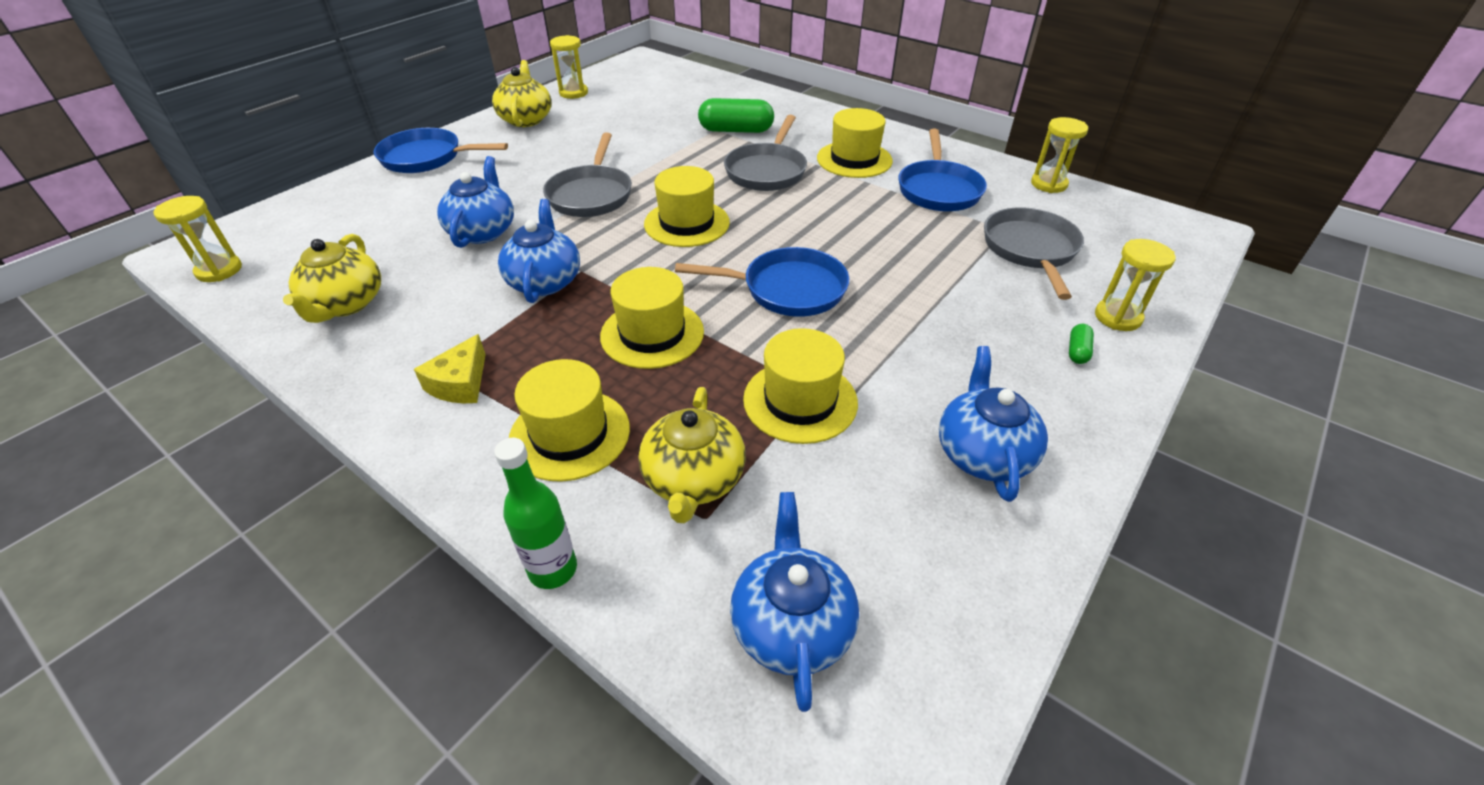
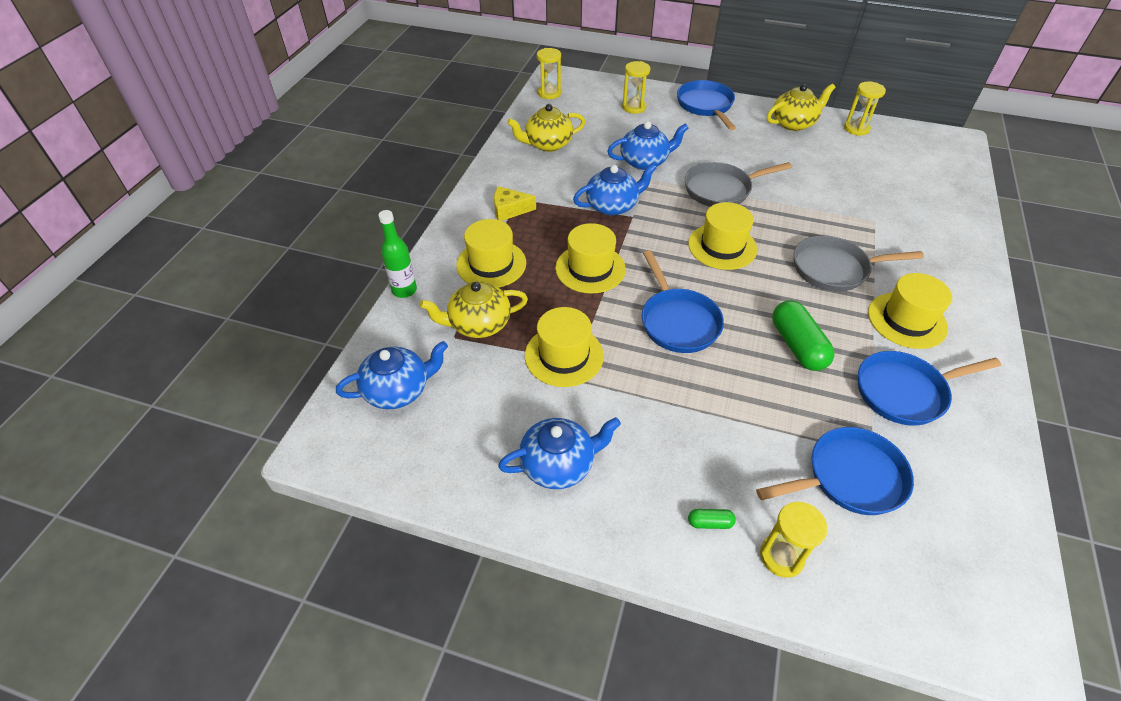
camera: 70 degrees right, 5 degrees up
(736, 130) = (885, 232): green capsule -> green capsule (797, 346)
(1030, 250) = (849, 478): grey pan -> blue pan
(1048, 184) = (1000, 487): yellow hourglass -> yellow hourglass (634, 107)

